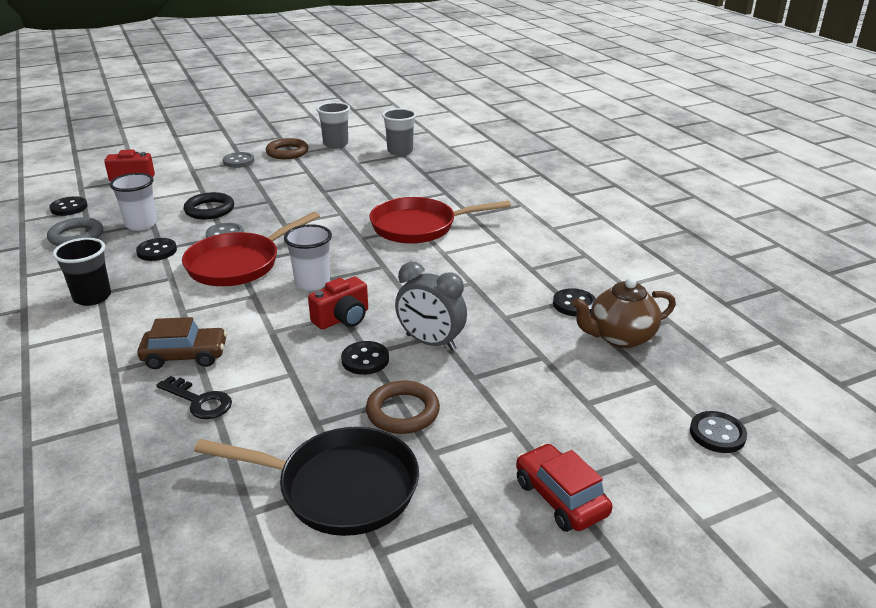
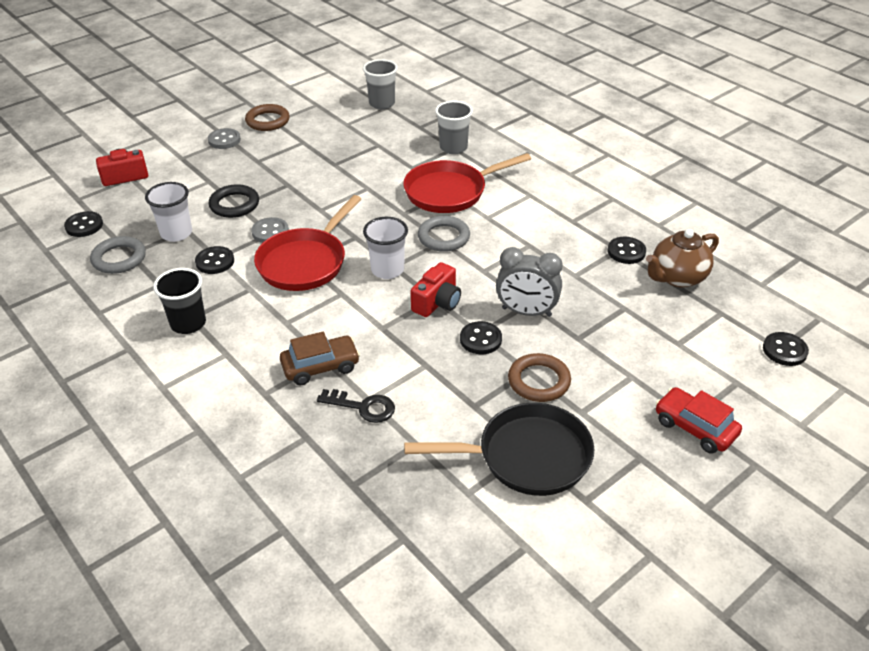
camera: 15 degrees left, 10 degrees up
(335, 144) = (311, 103): grey cup -> grey cup (453, 148)
(387, 263) = (443, 237): none -> grey ring

